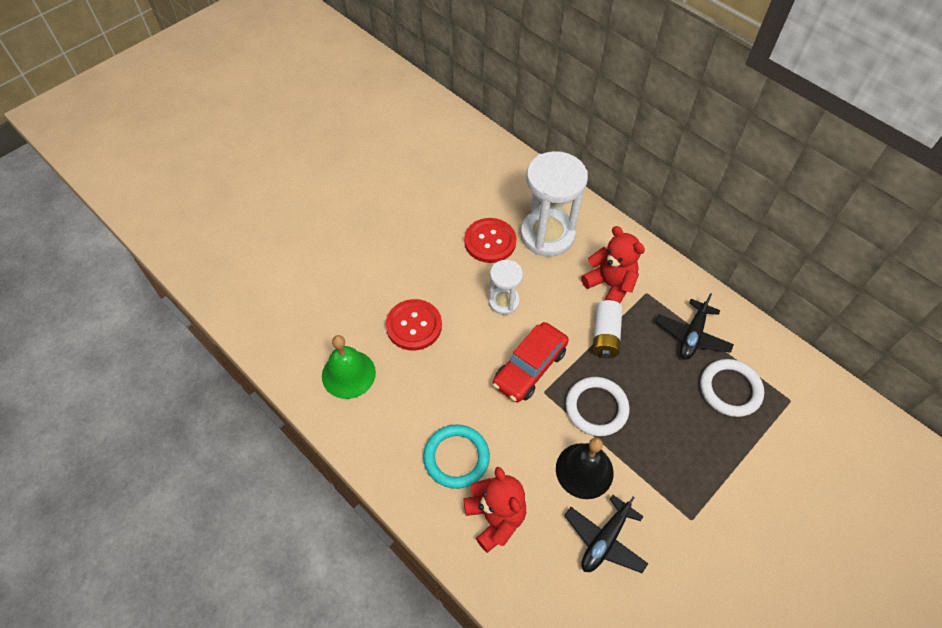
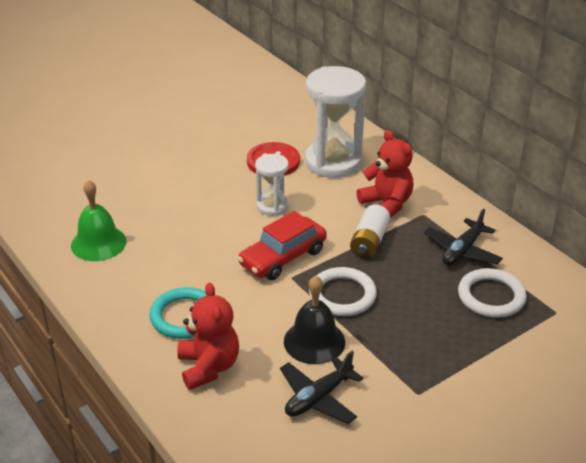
camera: 10 degrees right, 20 degrees down
(414, 326) = (176, 215): red button -> none

